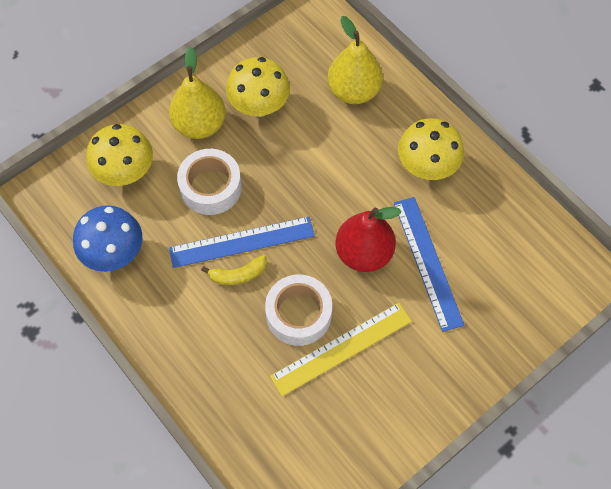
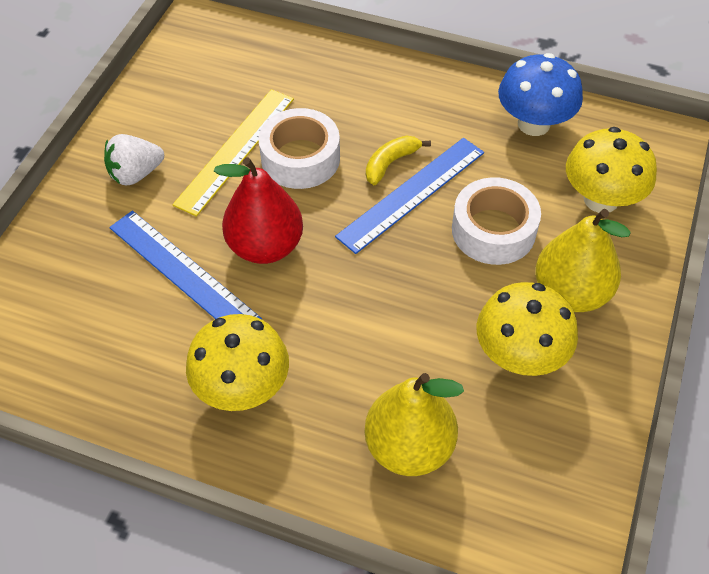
camera: 150 degrees right, 10 degrees down
(426, 366) = (136, 174): none -> white strawberry

